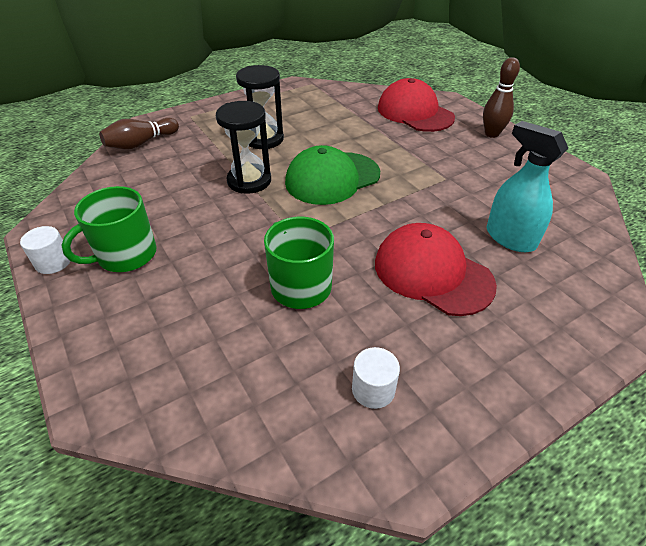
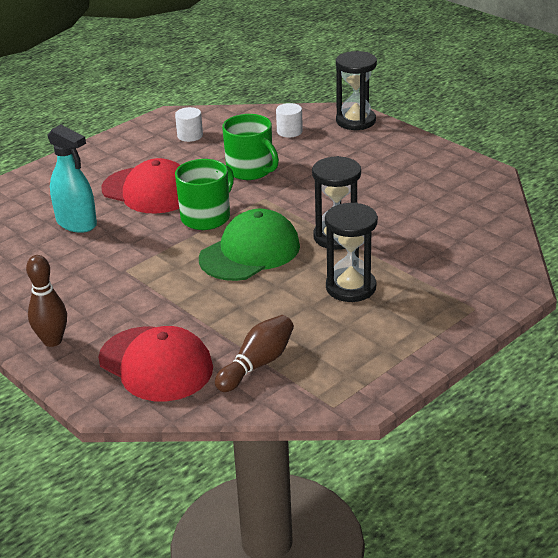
camera: 170 degrees right, 10 degrees down
(53, 262) = (449, 157): white cylinder -> white cylinder (289, 131)
(100, 369) = (355, 121): none -> black hourglass
(125, 255) = (398, 168): green mug -> green mug (206, 217)
(141, 143) = (494, 260): brown bowling pin -> brown bowling pin (257, 364)

